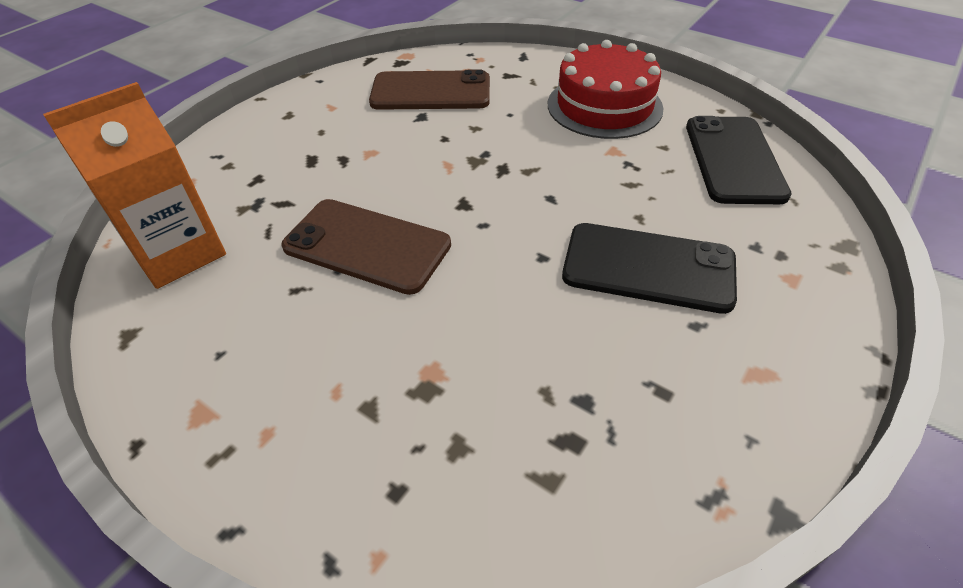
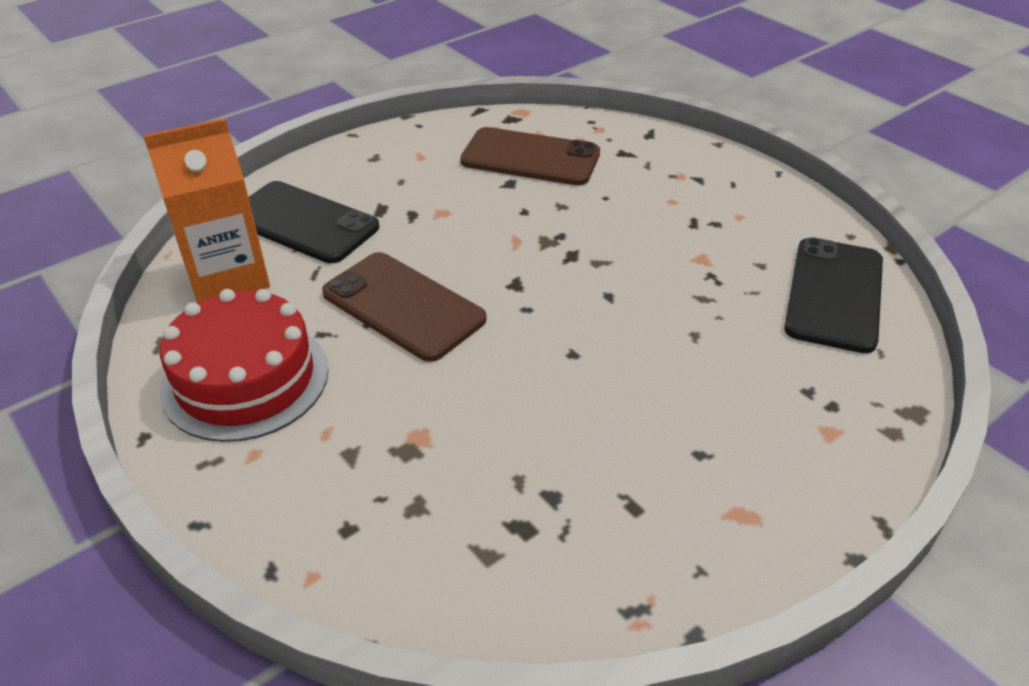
camera: 15 degrees right, 5 degrees down
(604, 106) = (715, 207): red cake -> red cake (245, 379)
(648, 268) = (678, 387): black phone -> black phone (303, 223)

